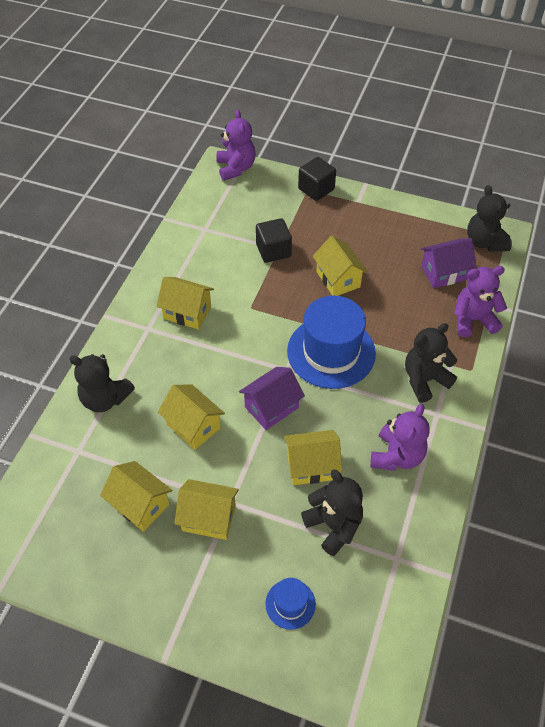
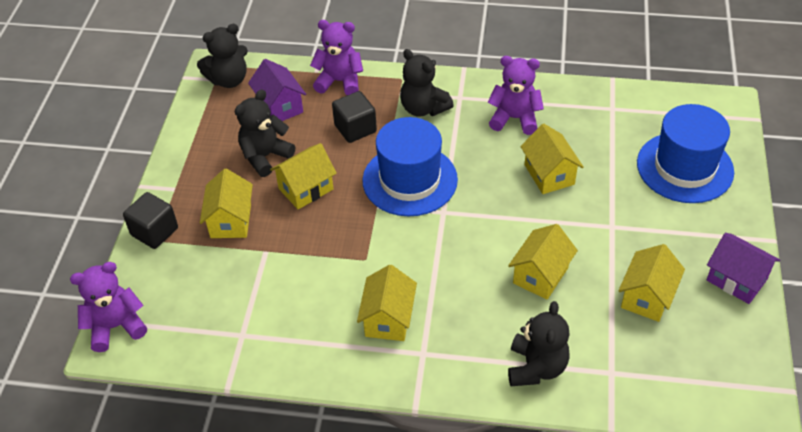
camera: 100 degrees left, 5 degrees down
(209, 518) = (635, 239): yellow house -> yellow house (231, 221)
(271, 407) = (494, 215): purple house -> purple house (736, 280)
(273, 250) = (270, 255): black cube -> black cube (355, 128)
(290, 604) = (684, 167): blue hat -> blue hat, size x2.17
(333, 525) = (601, 150): black teddy bear -> black teddy bear (265, 156)
(473, 320) = (340, 81): purple teddy bear -> purple teddy bear turned 120 degrees clockwise

